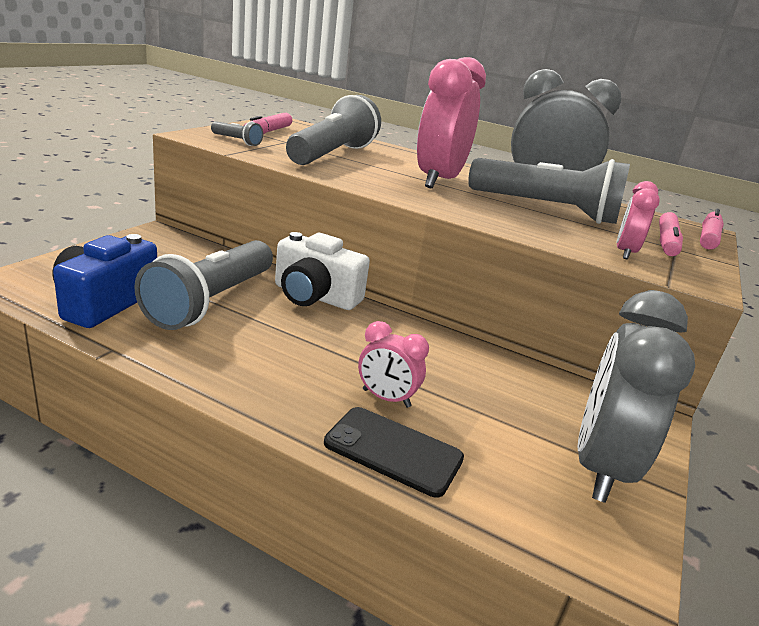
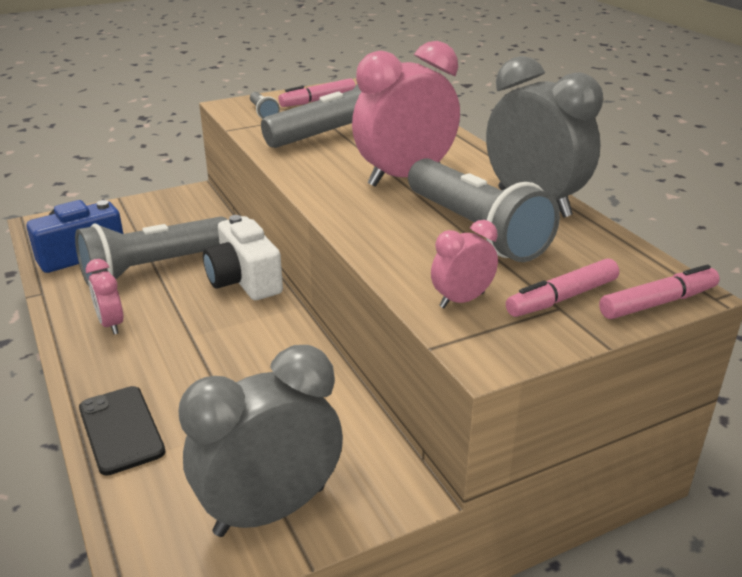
camera: 40 degrees right, 5 degrees up
(386, 398) = (175, 387): pink clock -> pink clock (111, 324)

